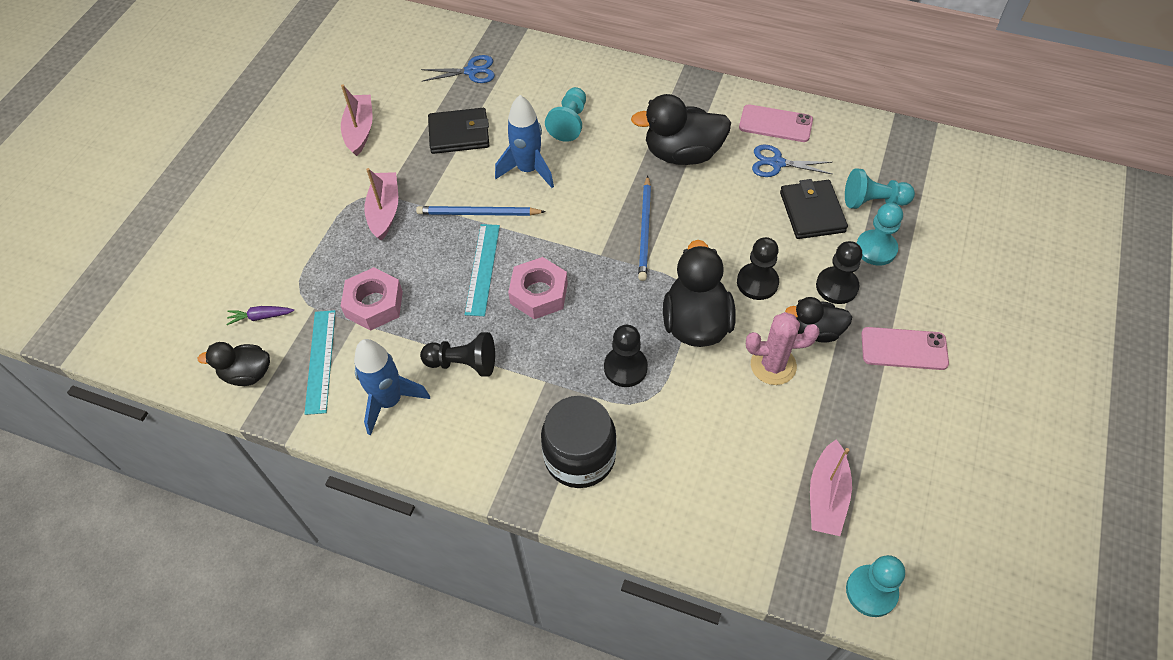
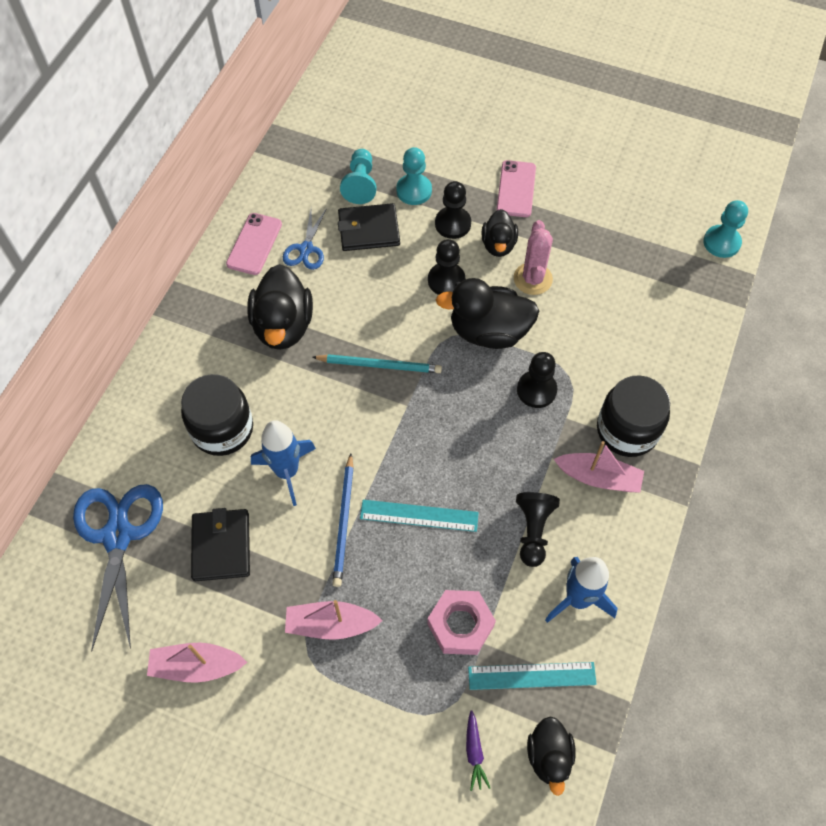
camera: 90 degrees left, 5 degrees up
(471, 71) = (118, 535): blue scissors -> blue scissors, size x1.87
(539, 293) = (452, 462): pink nut -> none
(569, 122) = (222, 429): turquoise pawn -> black jar
(645, 230) = (379, 365): blue pencil -> turquoise pencil
(826, 496) = (649, 258): pink boat -> pink boat (599, 477)

